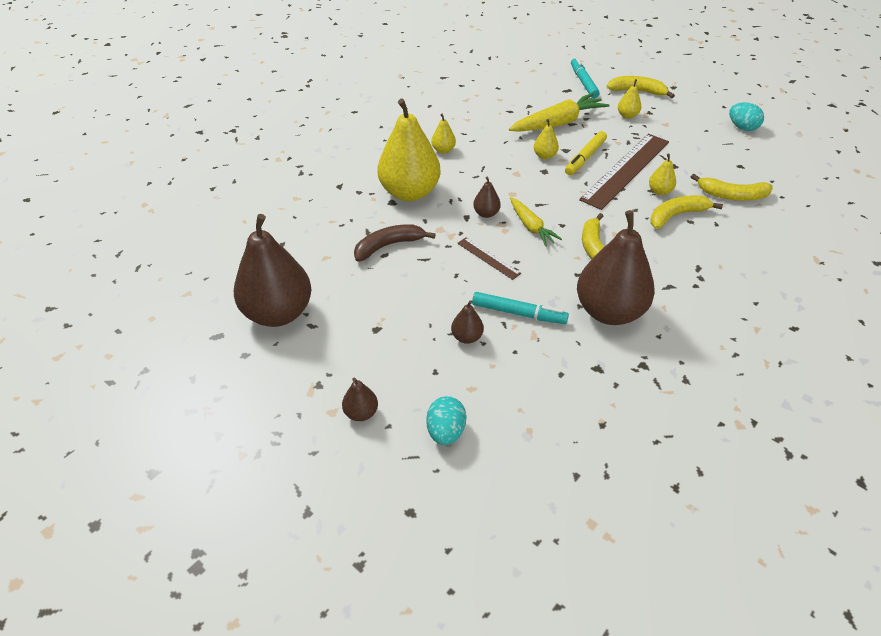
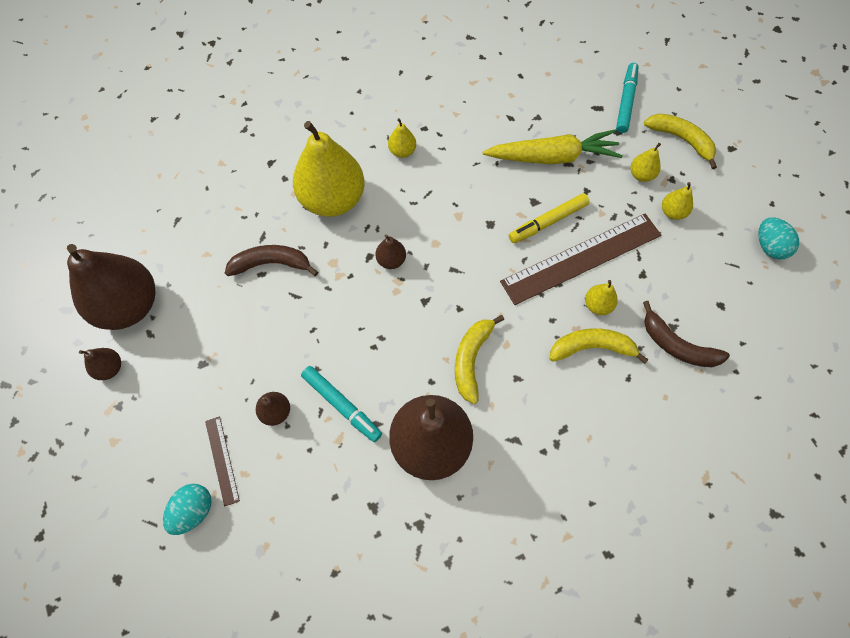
camera: 25 degrees right, 20 degrees up
(361, 413) = (136, 454): brown pear -> brown pear (110, 368)
(488, 258) = (356, 321): brown ruler -> brown ruler (222, 460)
(531, 227) = (425, 297): yellow carrot -> none
(544, 156) = (505, 201): yellow pear -> yellow pear (672, 212)
(732, 195) = (677, 345): yellow banana -> brown banana

